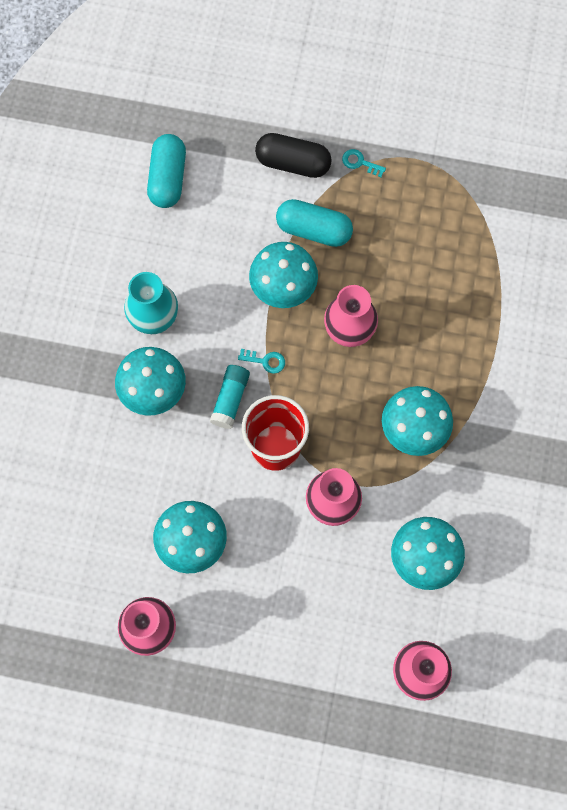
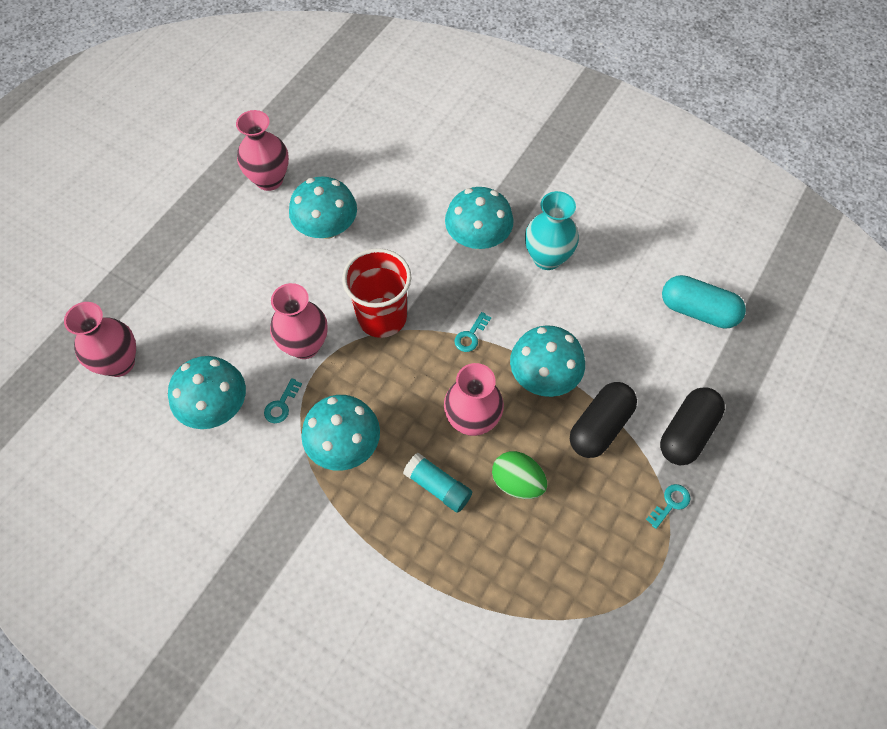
camera: 110 degrees right, 10 degrees down
(230, 399) = (444, 295): turquoise glue stick -> turquoise glue stick (437, 487)
(314, 230) = (600, 427): turquoise capsule -> black capsule
(389, 279) = (517, 482): none -> green egg
(399, 500) = (281, 405): none -> turquoise key

